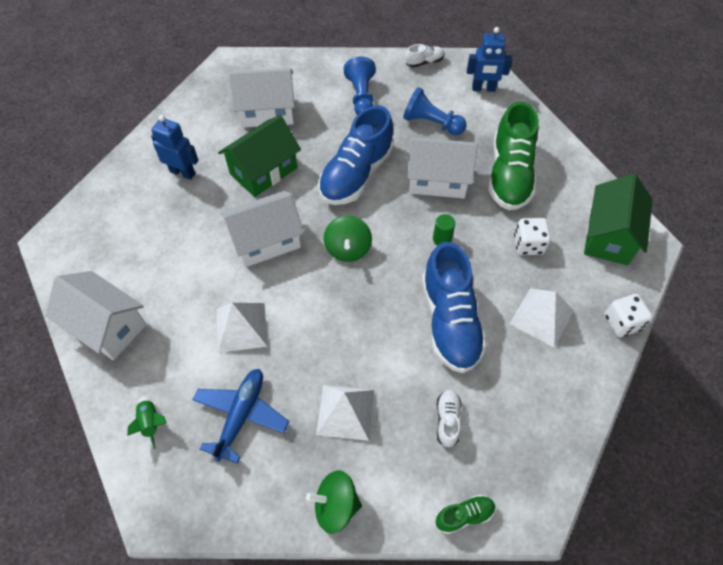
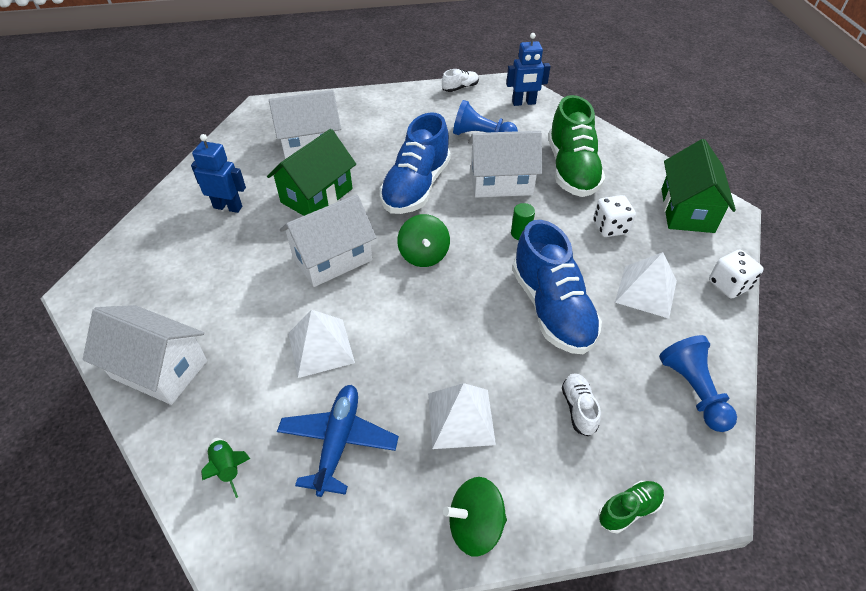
camera: 10 degrees left, 10 degrees down
(361, 96) = (405, 121): blue pawn -> blue pawn (693, 390)

